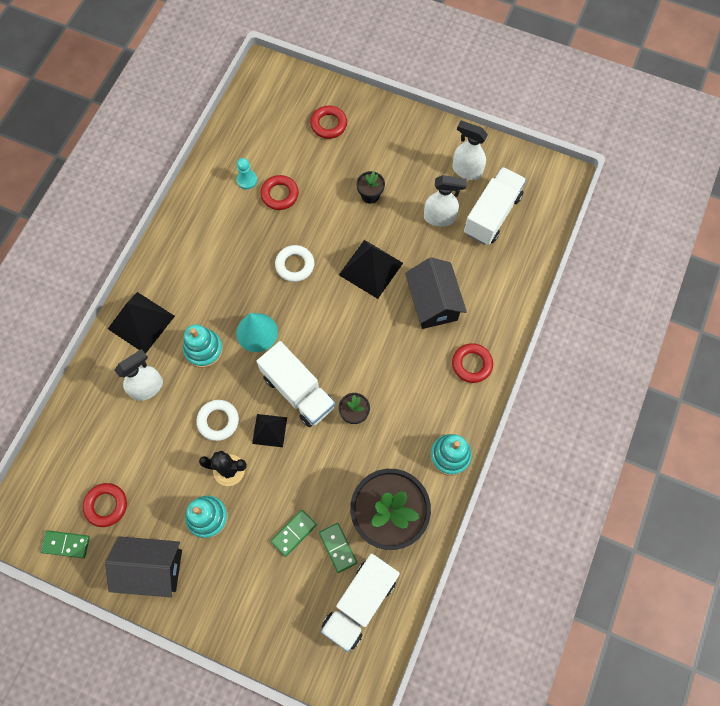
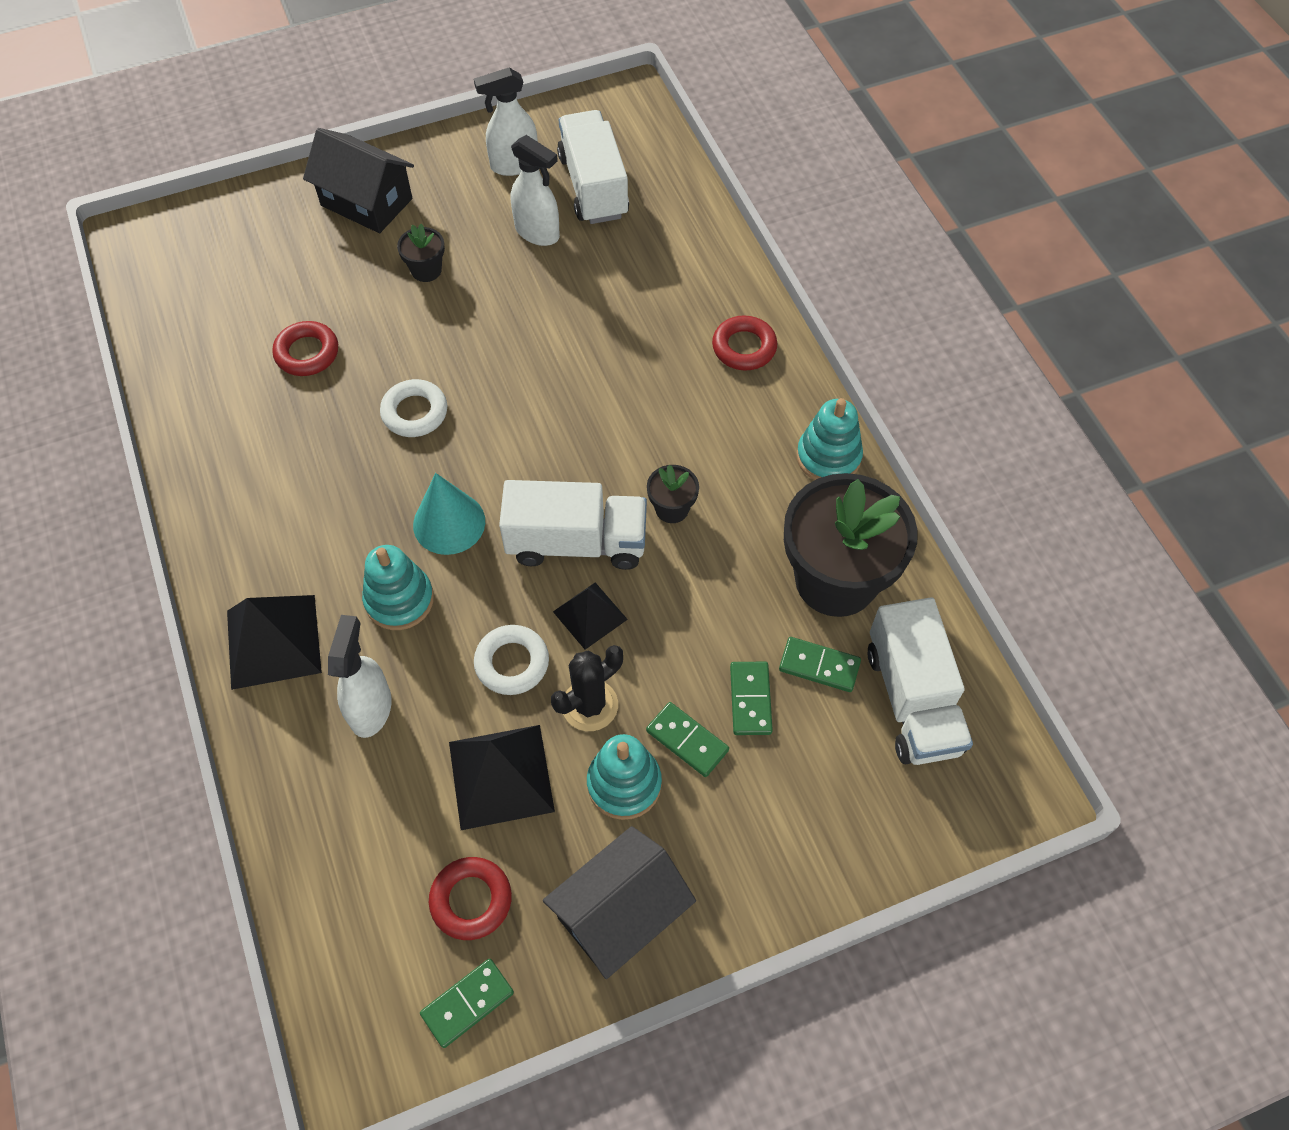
camera: 45 degrees left, 10 degrees down
(247, 180) = (243, 369): turquoise pawn -> none
(250, 524) = (687, 741): none -> green domino
(328, 124) = (287, 235): red ring -> none
(370, 269) = (515, 344): black pyramid -> black pyramid (501, 776)
(433, 302) = (629, 321): black house -> black house (366, 202)
(440, 218) = (537, 233): white spray bottle -> white spray bottle turned 75 degrees clockwise

